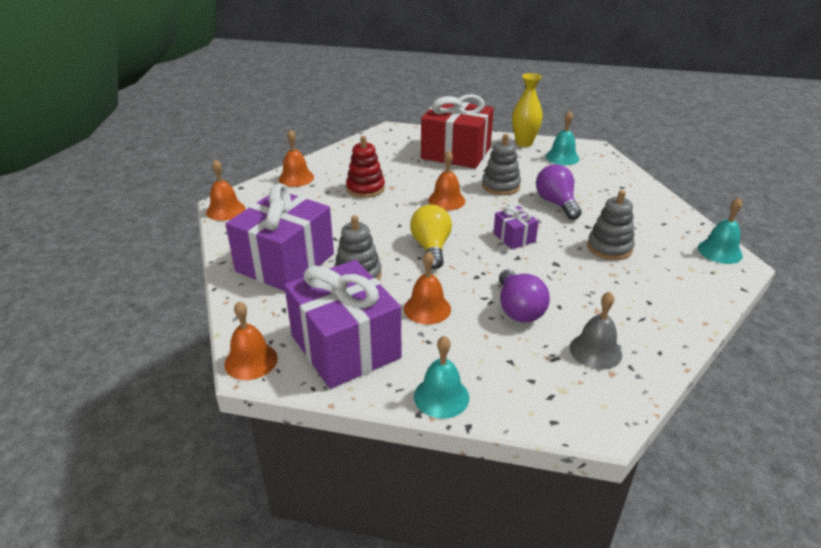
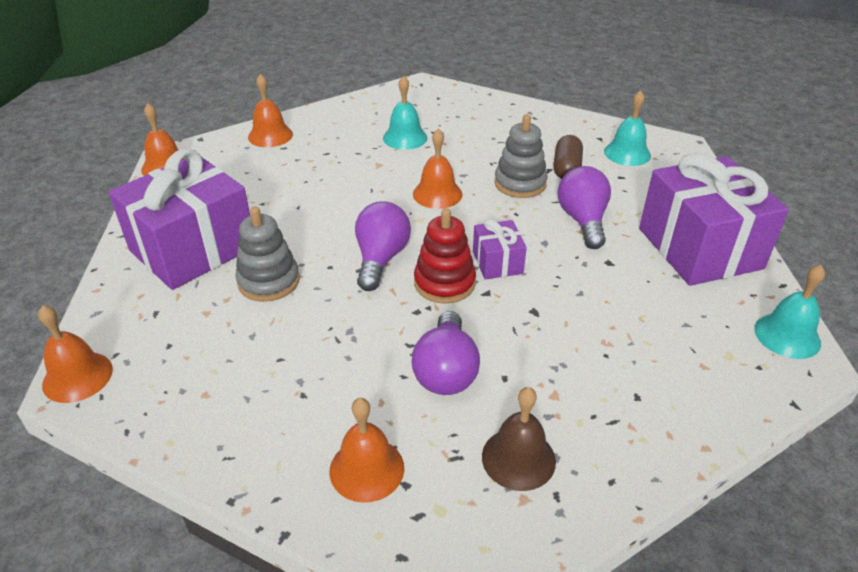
camera: 15 degrees right, 5 degrees up
(345, 346) = (197, 380): purple gift -> purple gift (699, 248)
(365, 188) = (345, 161): red stacking toy -> red stacking toy (444, 283)
(427, 308) = (327, 346): orange bell -> orange bell (367, 469)
(431, 248) = (381, 259): yellow light bulb -> purple light bulb
(441, 396) = (274, 481): turquoise bell -> turquoise bell (405, 138)
(456, 153) = (486, 128): red gift -> none
(524, 143) = (585, 125): yellow vase -> none
(527, 172) = (566, 168): none -> brown capsule
(595, 351) = (518, 458): grey bell -> brown bell
(609, 248) = (623, 300): grey stacking toy -> none

